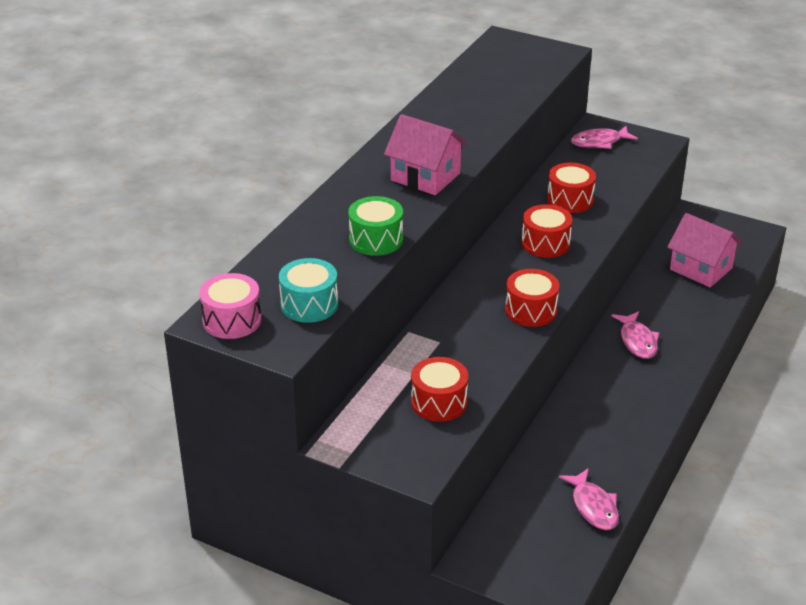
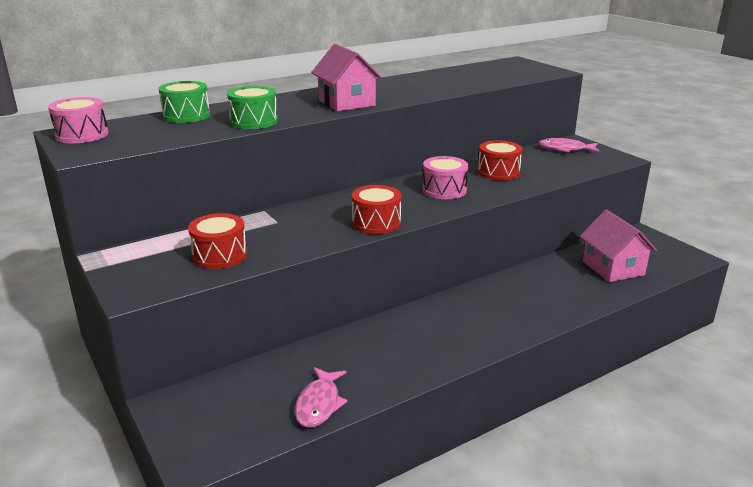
camera: 30 degrees right, 10 degrees down
(291, 252) = (186, 115): none -> green drum
(309, 304) = (145, 139): turquoise drum -> none
(545, 243) = (444, 190): red drum -> pink drum
(637, 341) = (500, 299): pink fish -> none

